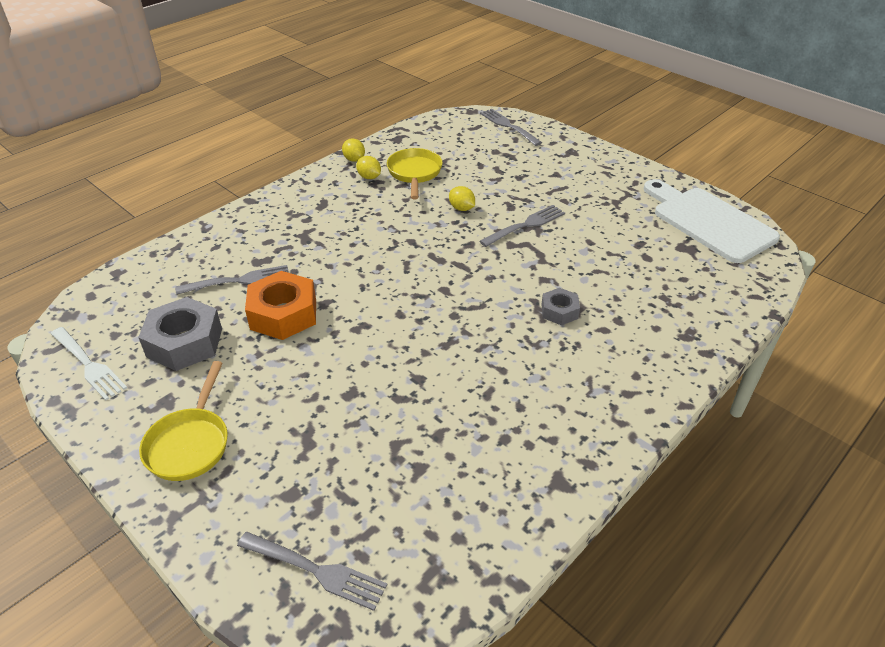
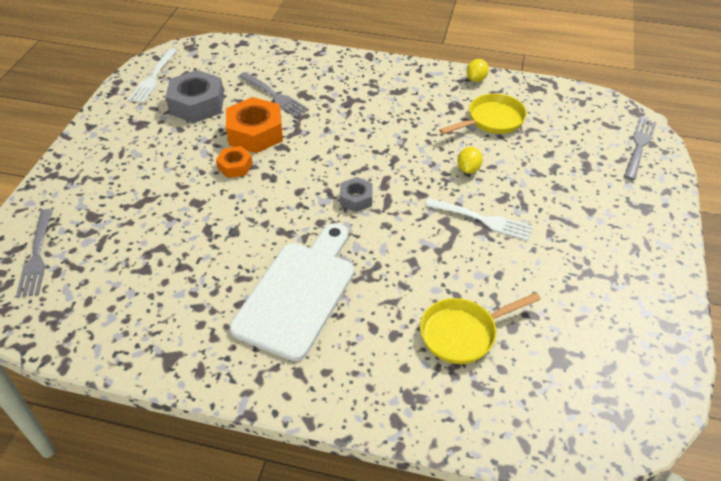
camera: 60 degrees right, 5 degrees up
(190, 443) = (112, 152): yellow pan -> yellow pan (463, 333)
(321, 346) = (235, 166): none -> orange nut
(369, 177) = (459, 98): yellow lemon -> none
(525, 225) = (481, 219): grey fork -> white fork
(559, 311) = (375, 287): grey nut -> grey nut (356, 199)
(709, 222) = (629, 365): white cutting board -> white cutting board (298, 294)

